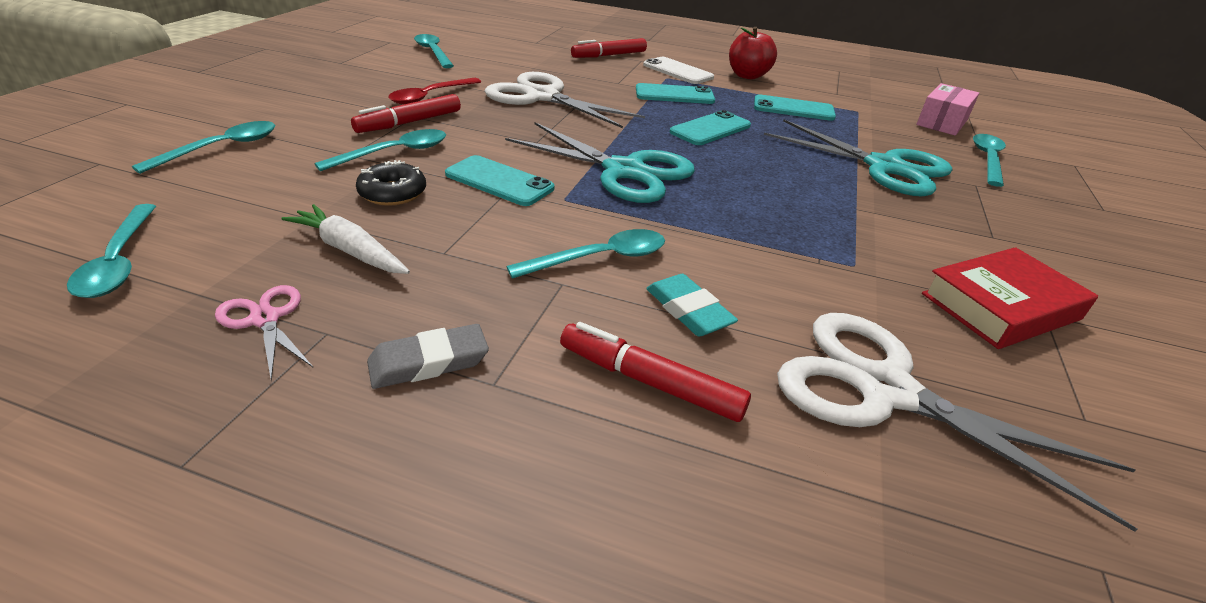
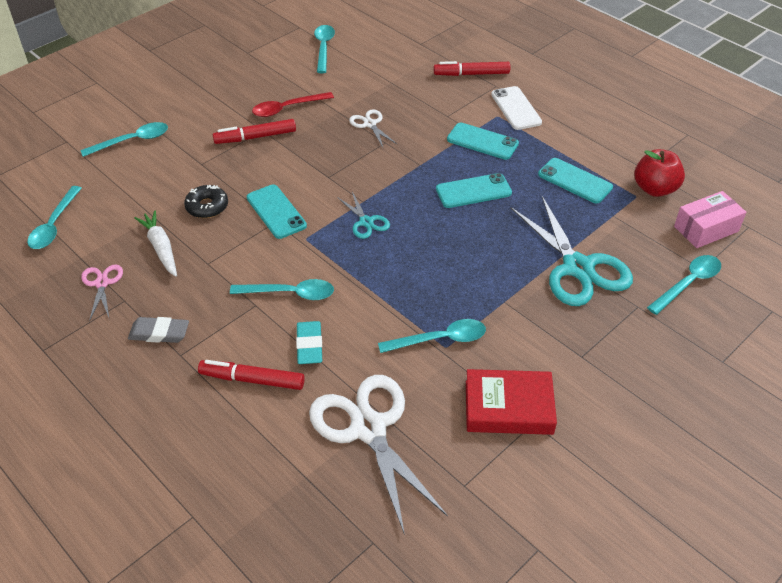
camera: 30 degrees right, 10 degrees up
(394, 153) = (228, 168): turquoise spoon -> turquoise spoon (440, 339)
(542, 97) = (370, 124): white scissors -> white scissors, size x0.48
(624, 171) = (366, 222): turquoise scissors -> turquoise scissors, size x0.48
(649, 382) = (252, 380): red marker -> red marker turned 45 degrees counterclockwise
(747, 76) = (578, 126): red apple -> red apple (654, 189)

